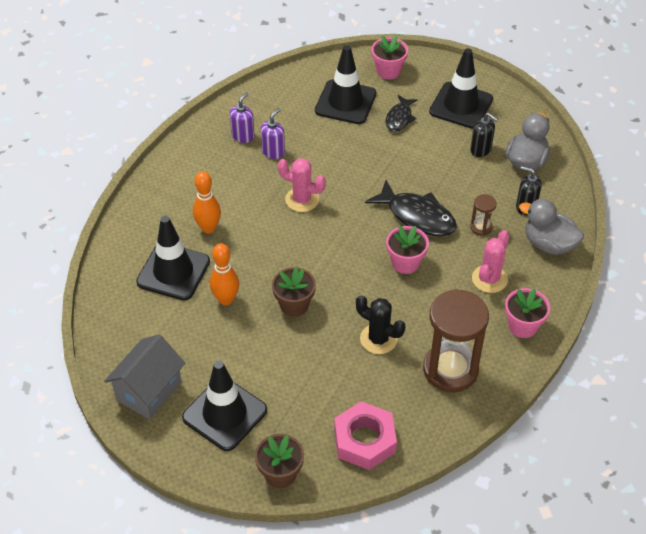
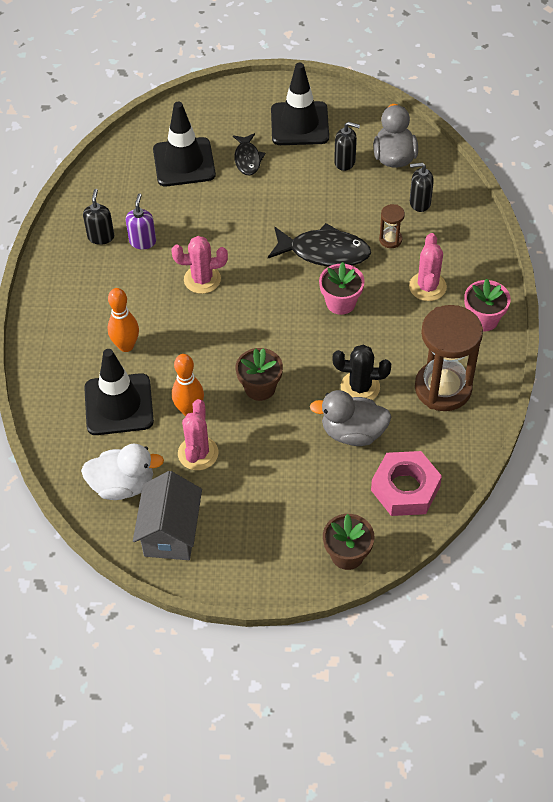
camera: 25 degrees left, 5 degrees up
(136, 336) = (123, 485): none -> white duck
(211, 336) = (198, 453): none -> pink cactus
(224, 414) = (259, 522): black traffic cone -> none
(243, 136) = (101, 237): purple soap dispenser -> black soap dispenser
(388, 71) = (207, 114): pink flower pot -> none
(548, 244) = (461, 231): grey duck -> grey duck (353, 432)

